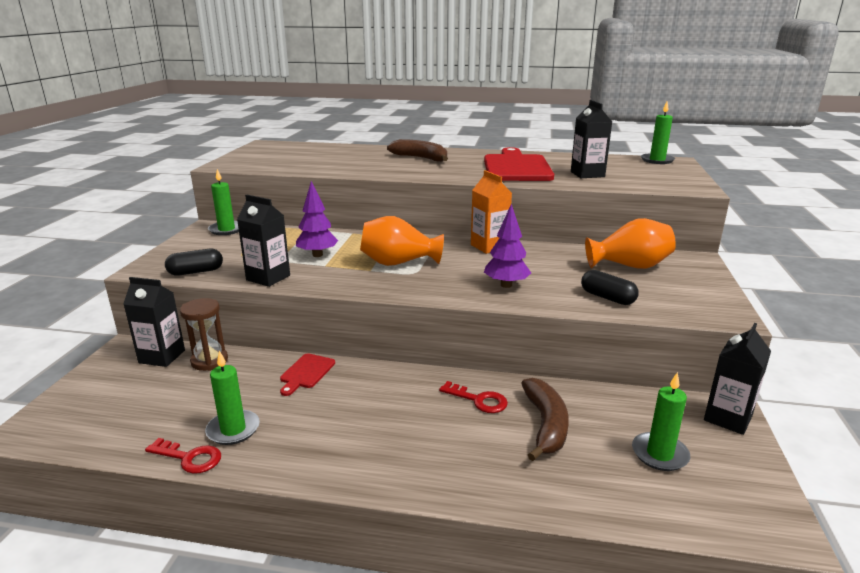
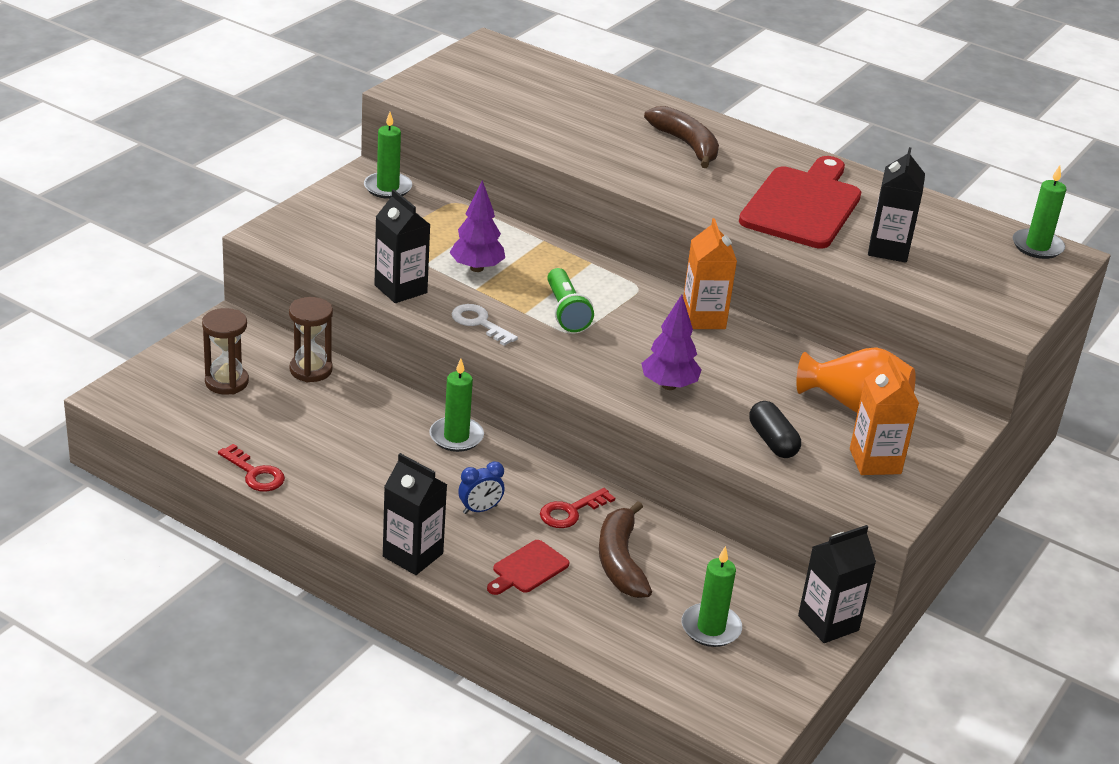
camera: 20 degrees right, 10 degrees up
(137, 390) = (226, 382): none -> brown hourglass
(162, 356) = (263, 348): black carton -> black carton (413, 555)
(196, 272) = (324, 255): black capsule -> none
(233, 429) = (305, 459): green candle -> green candle (456, 437)
(306, 373) = (407, 418): red cutting board -> red cutting board (528, 569)
(342, 283) = (479, 323): none -> white key
(398, 263) = (566, 312): orange vase -> green flashlight
(408, 422) = (480, 509): none -> blue clock
(478, 400) = (571, 511): red key -> red key turned 90 degrees clockwise
(546, 425) = (620, 561): brown banana -> brown banana turned 150 degrees clockwise
(681, 291) = (875, 461): none -> orange carton

